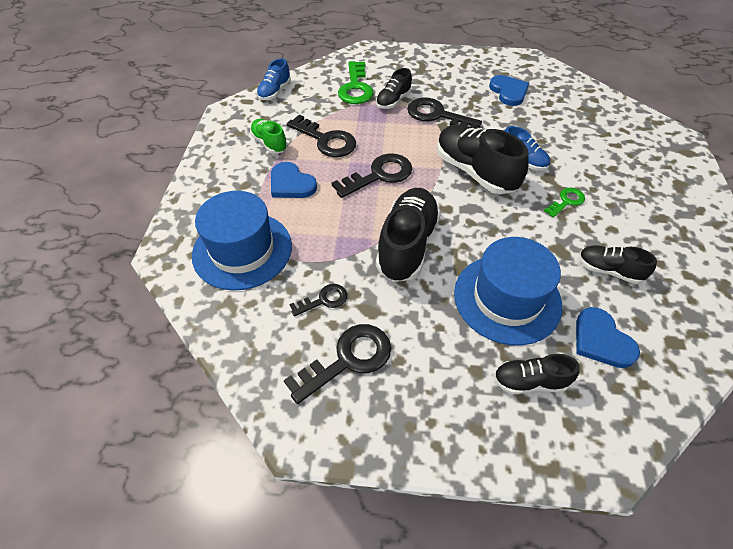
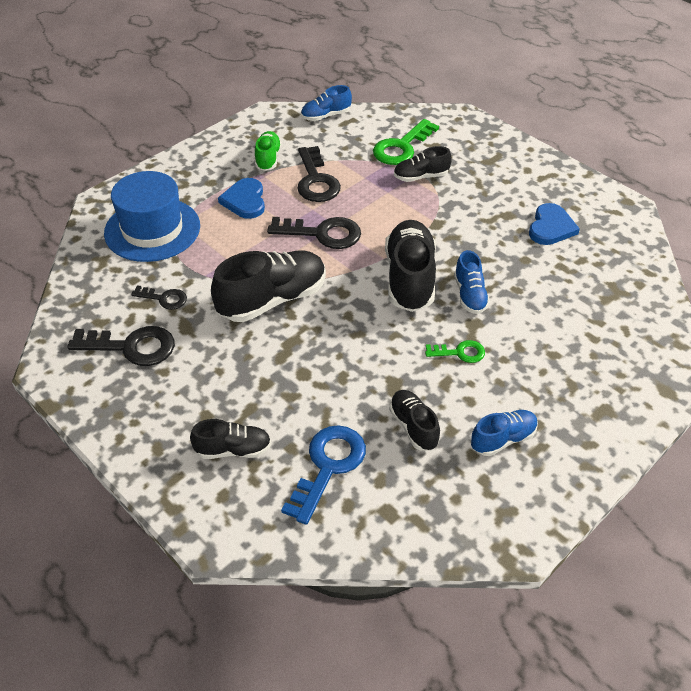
camera: 40 degrees right, 5 degrees down
(437, 115) = (444, 211): black key -> none
(507, 298) = (296, 387): blue hat -> none
(529, 381) = (233, 450): black shoe -> black shoe turned 135 degrees clockwise
(601, 340) = (328, 466): blue heart -> blue key
(661, 240) = (503, 439): none -> blue shoe

